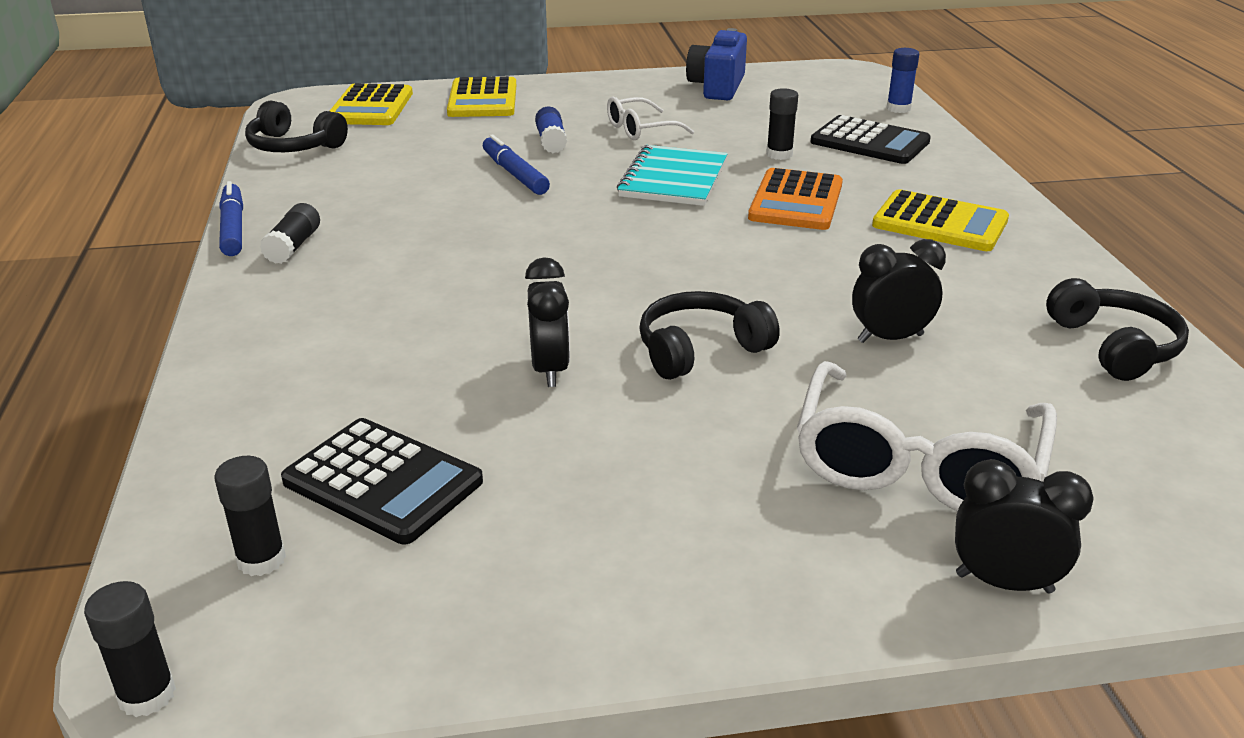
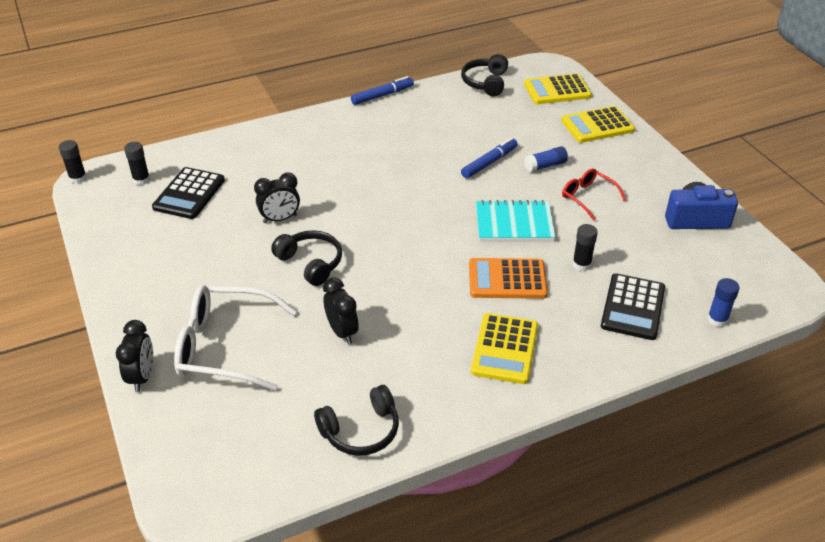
camera: 75 degrees right, 10 degrees up
(293, 246) = (371, 117): black glue stick -> none
(640, 129) = (588, 197): white glasses -> red glasses

